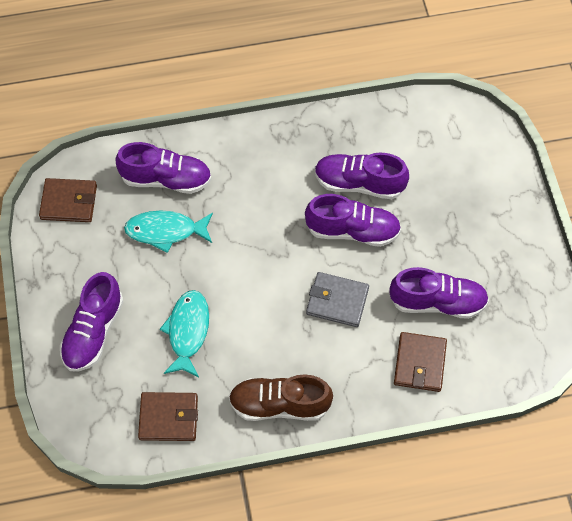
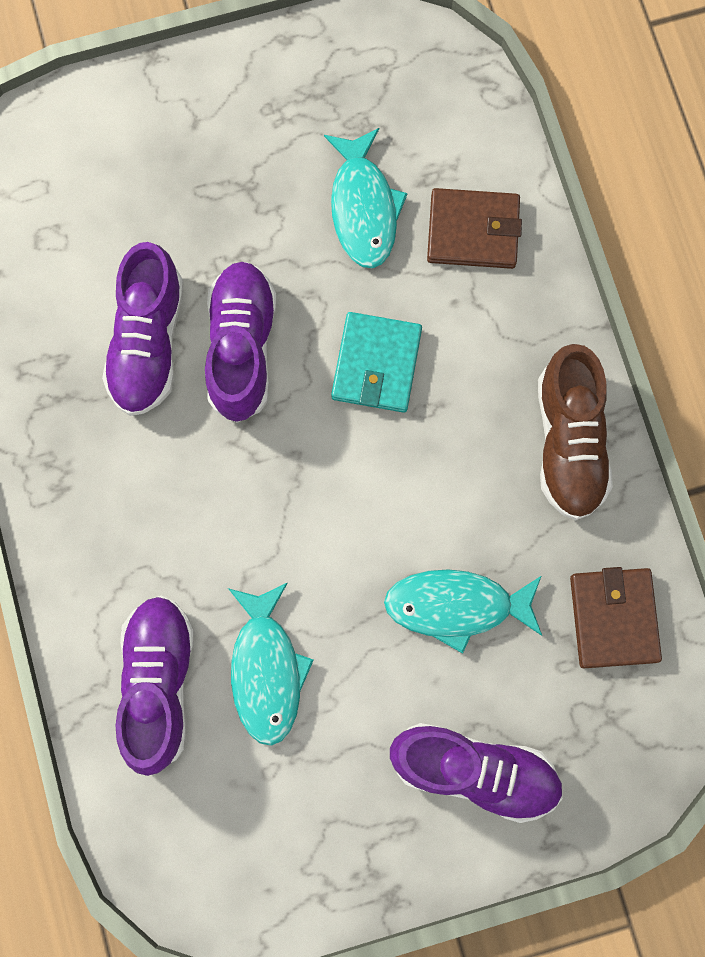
camera: 95 degrees left, 15 degrees up
(69, 202) = (219, 861): brown wallet -> none
(337, 301) = (376, 364): grey wallet -> turquoise wallet
(437, 302) = (363, 208): purple shoe -> turquoise fish

